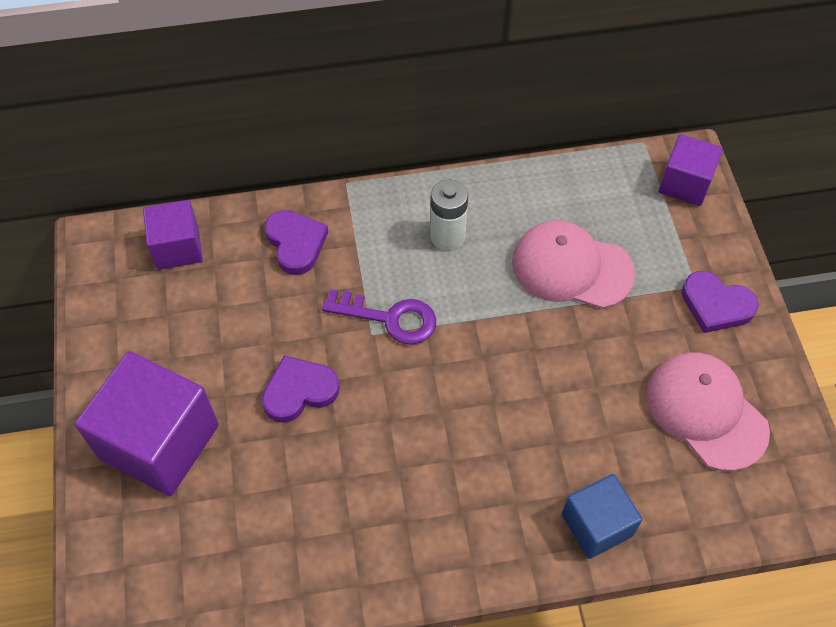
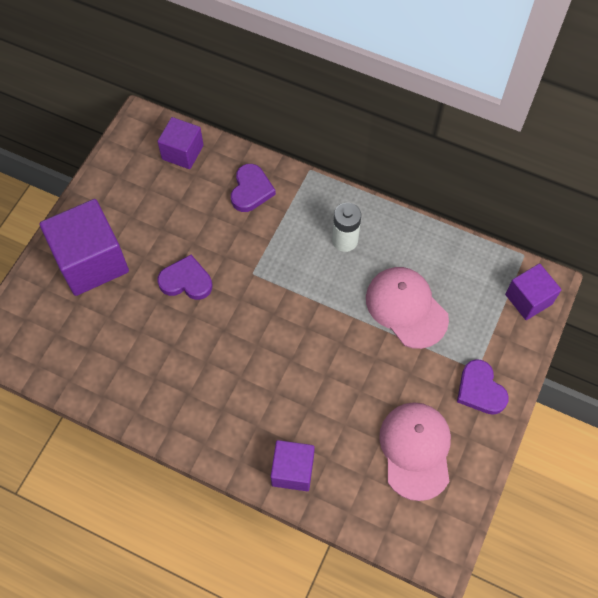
camera: 35 degrees right, 5 degrees up
(390, 318) = (270, 270): purple key -> none
(596, 525) = (292, 470): blue cube -> purple cube

